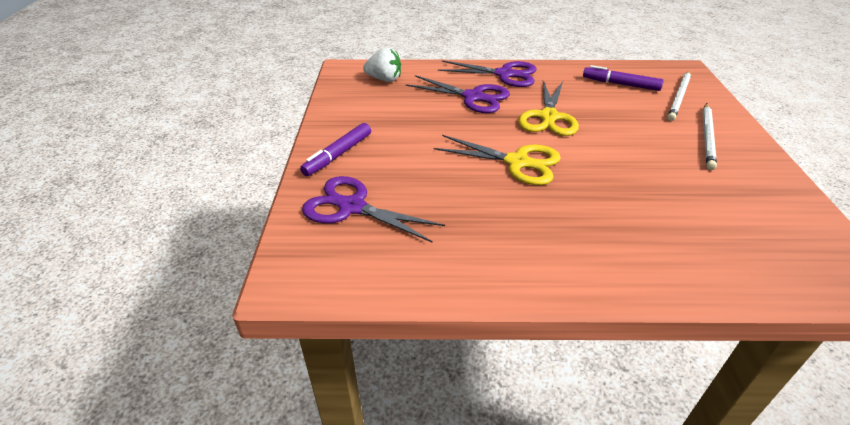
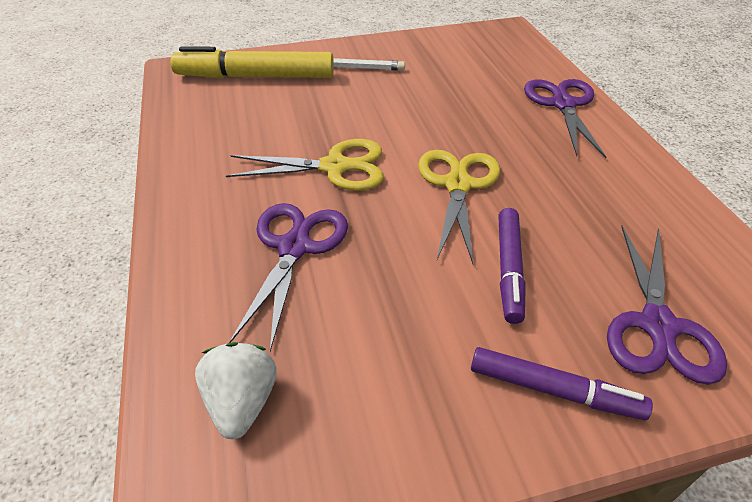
camera: 105 degrees left, 5 degrees up
(505, 74) = (203, 220): purple scissors -> purple scissors (563, 104)
(620, 84) = (226, 113): purple marker -> purple marker (508, 269)
(679, 97) = (255, 76): white pencil -> yellow marker

